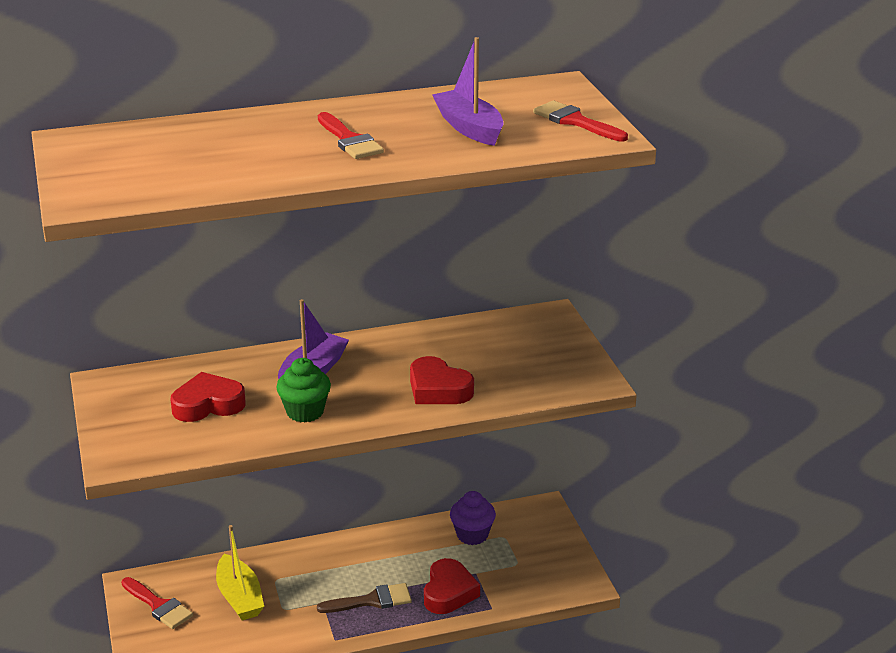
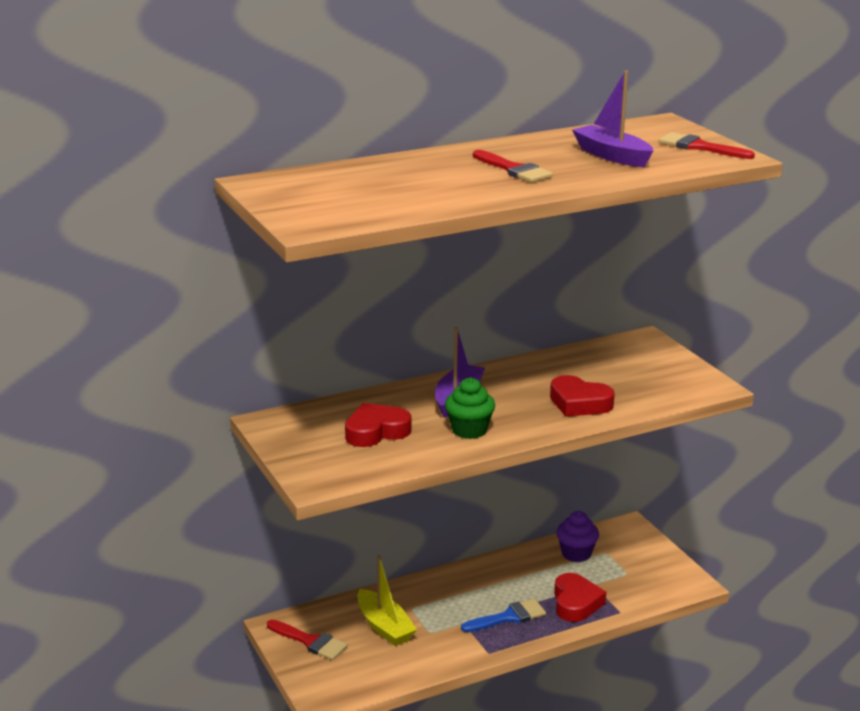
camera: 10 degrees left, 5 degrees down
(371, 600) = (508, 617): brown brush -> blue brush

